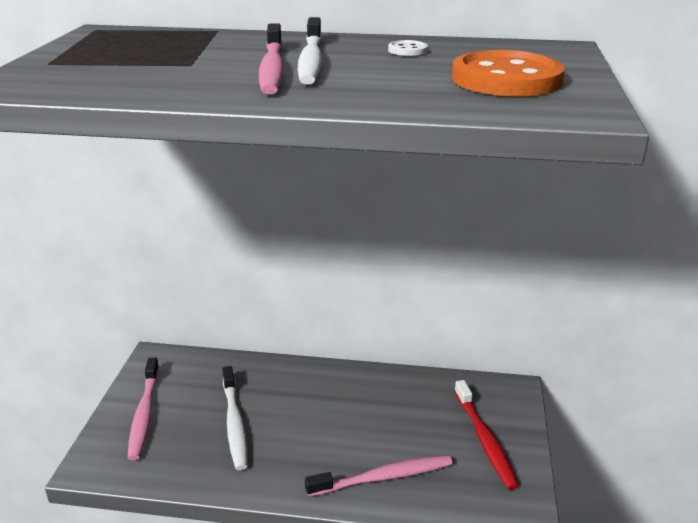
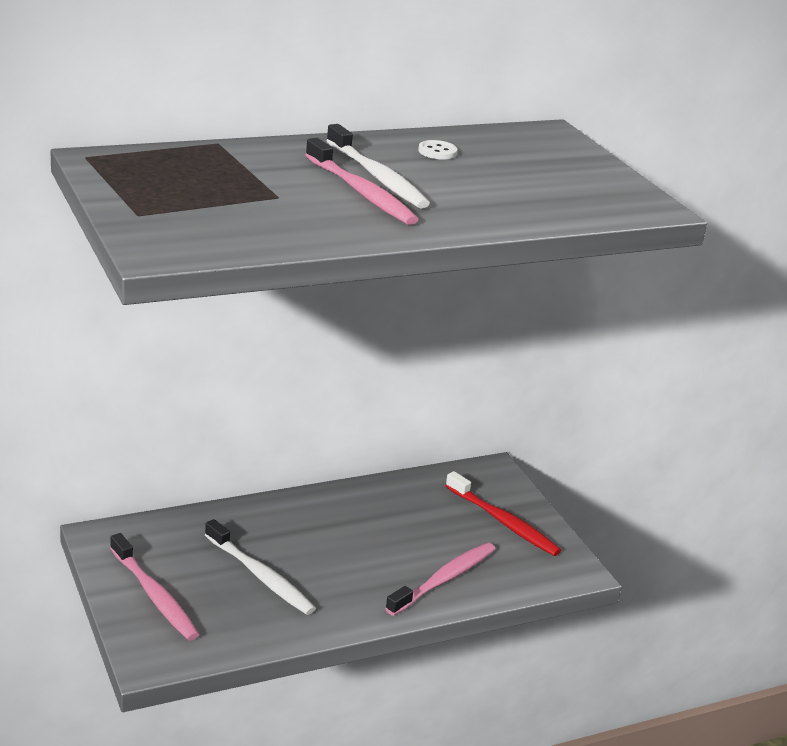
camera: 35 degrees left, 0 degrees up
(506, 79) = (558, 179): orange button -> none

